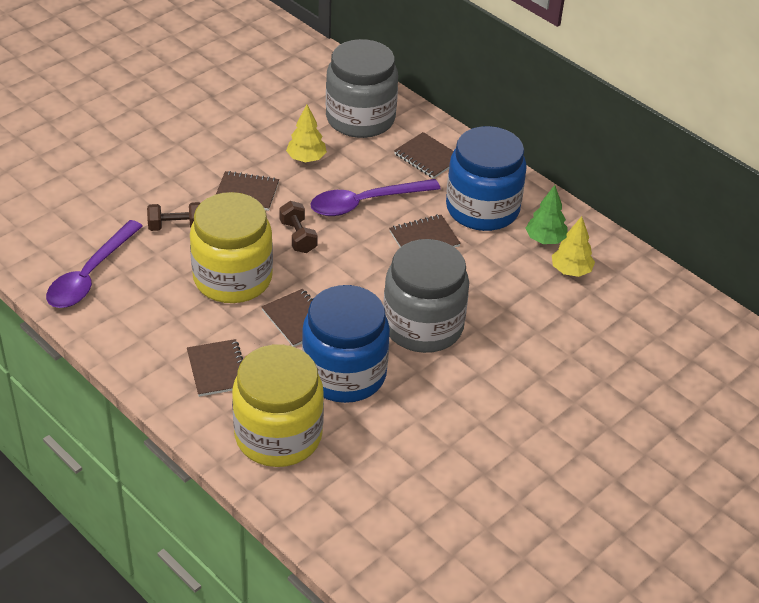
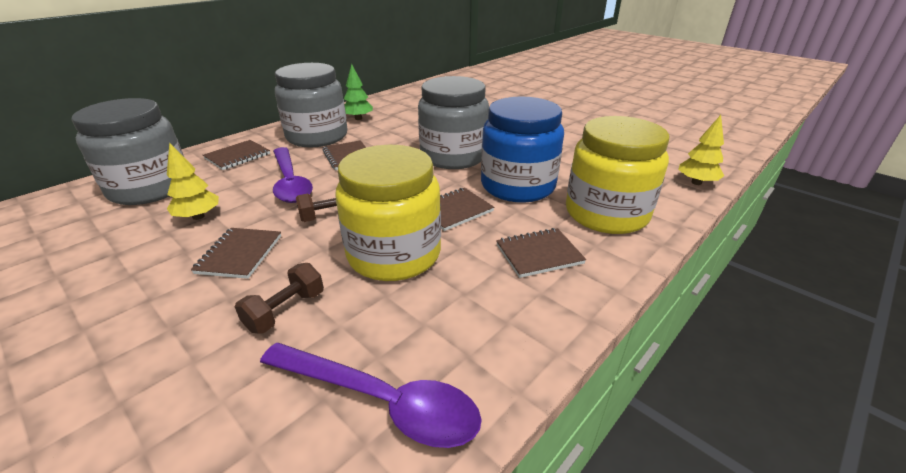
camera: 90 degrees left, 10 degrees down
(176, 226) = (285, 311): brown dumbbell -> brown dumbbell turned 45 degrees clockwise
(482, 209) = (317, 136): blue jar -> grey jar
(571, 271) = (392, 112): yellow tree -> yellow tree (696, 182)

